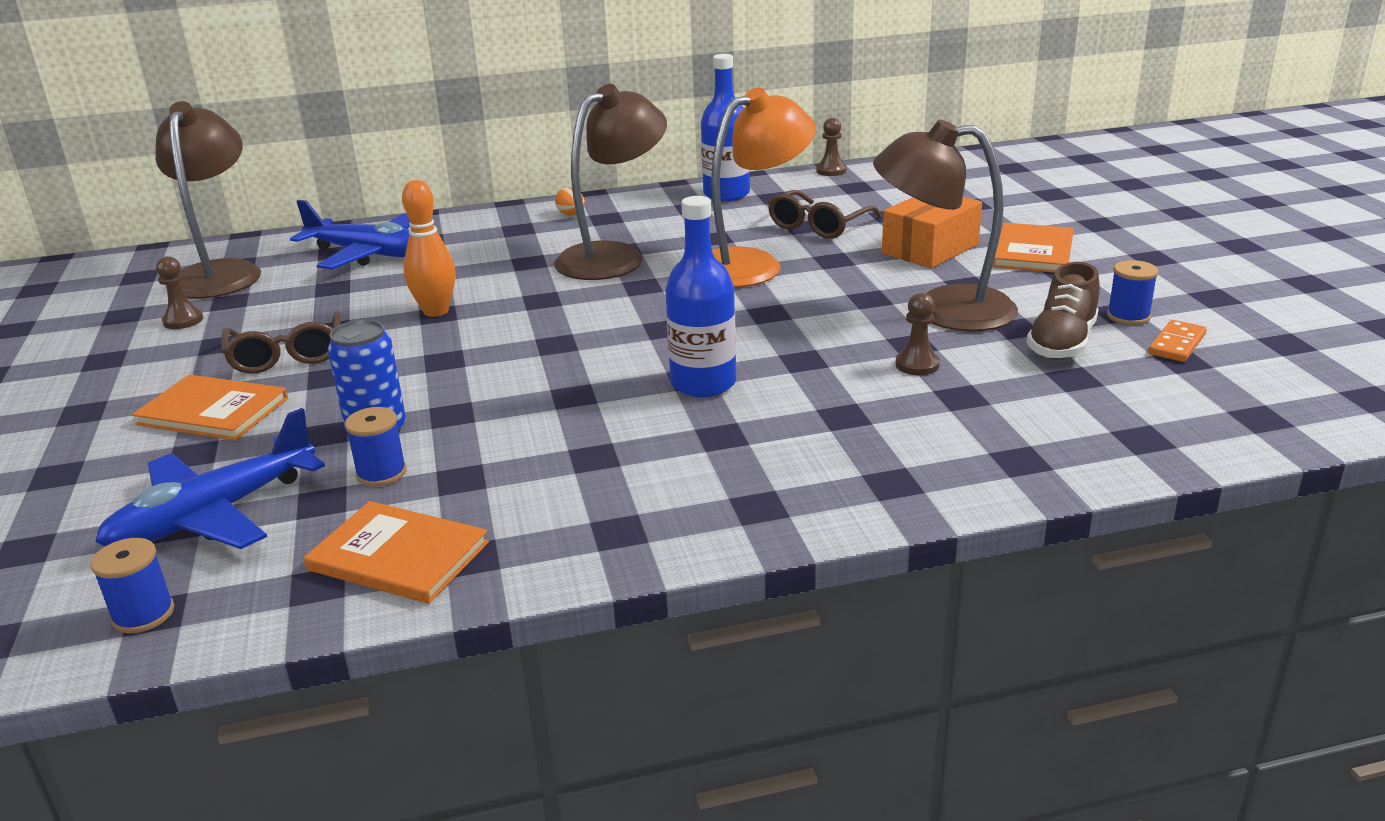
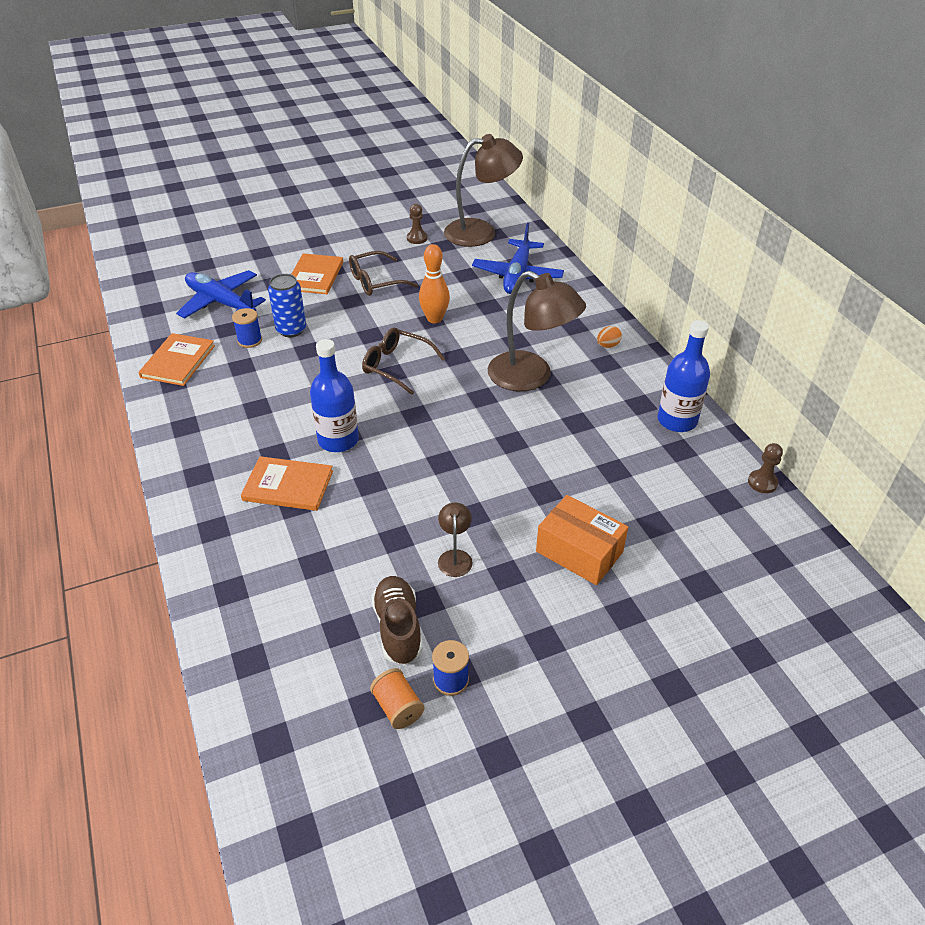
camera: 80 degrees right, 15 degrees up
(143, 614) = (151, 306): blue spool -> none
(751, 264) = (528, 447): orange lamp -> none
(818, 226) = (616, 480): brown glasses -> brown glasses (396, 366)
(917, 365) = (362, 541): brown pawn -> none
(942, 310) = (455, 557): brown lamp -> brown lamp, size x0.44
(1033, 252) = (586, 624): orange book -> orange book (288, 485)
(1062, 343) = (398, 628): brown shoe -> brown shoe turned 60 degrees clockwise
(1177, 344) = (398, 707): orange domino -> orange spool

